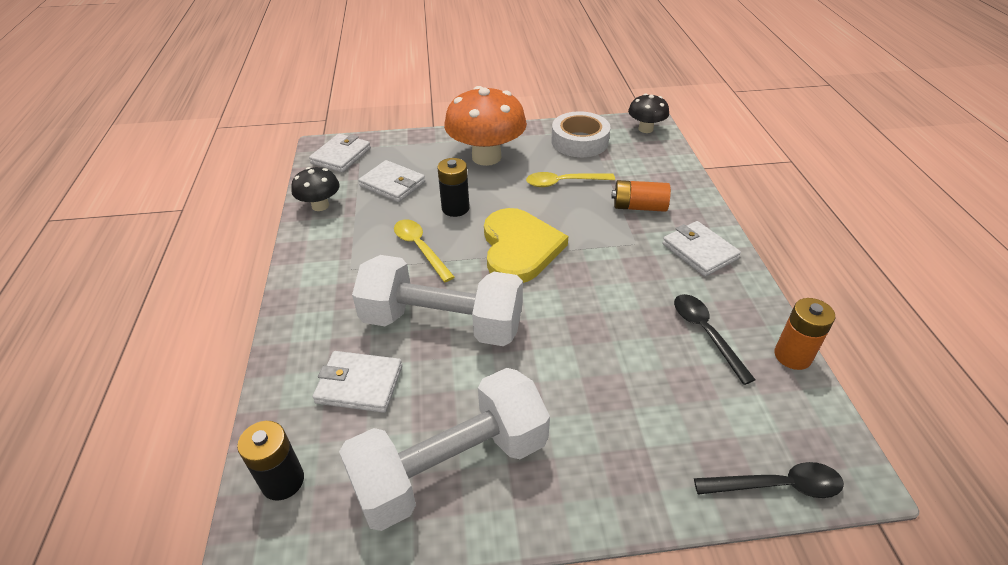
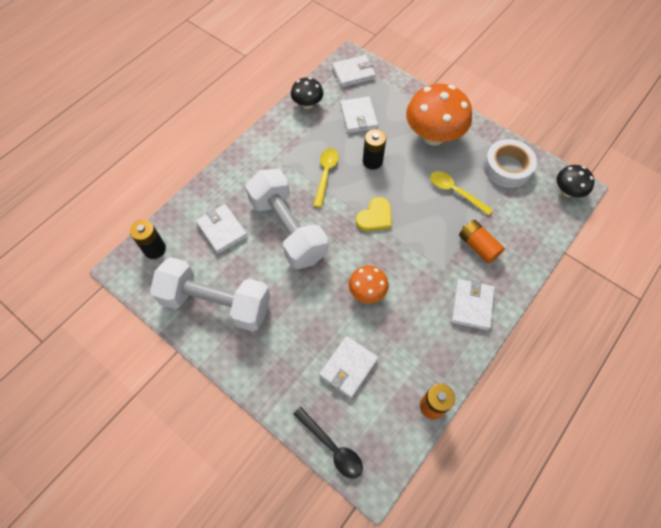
camera: 45 degrees right, 20 degrees up
(519, 248) = (375, 216): yellow heart -> yellow heart, size x0.58
(601, 313) = (367, 292): none -> orange mushroom
(680, 394) = (348, 367): none -> white wallet
(706, 333) = (404, 352): black spoon -> none

